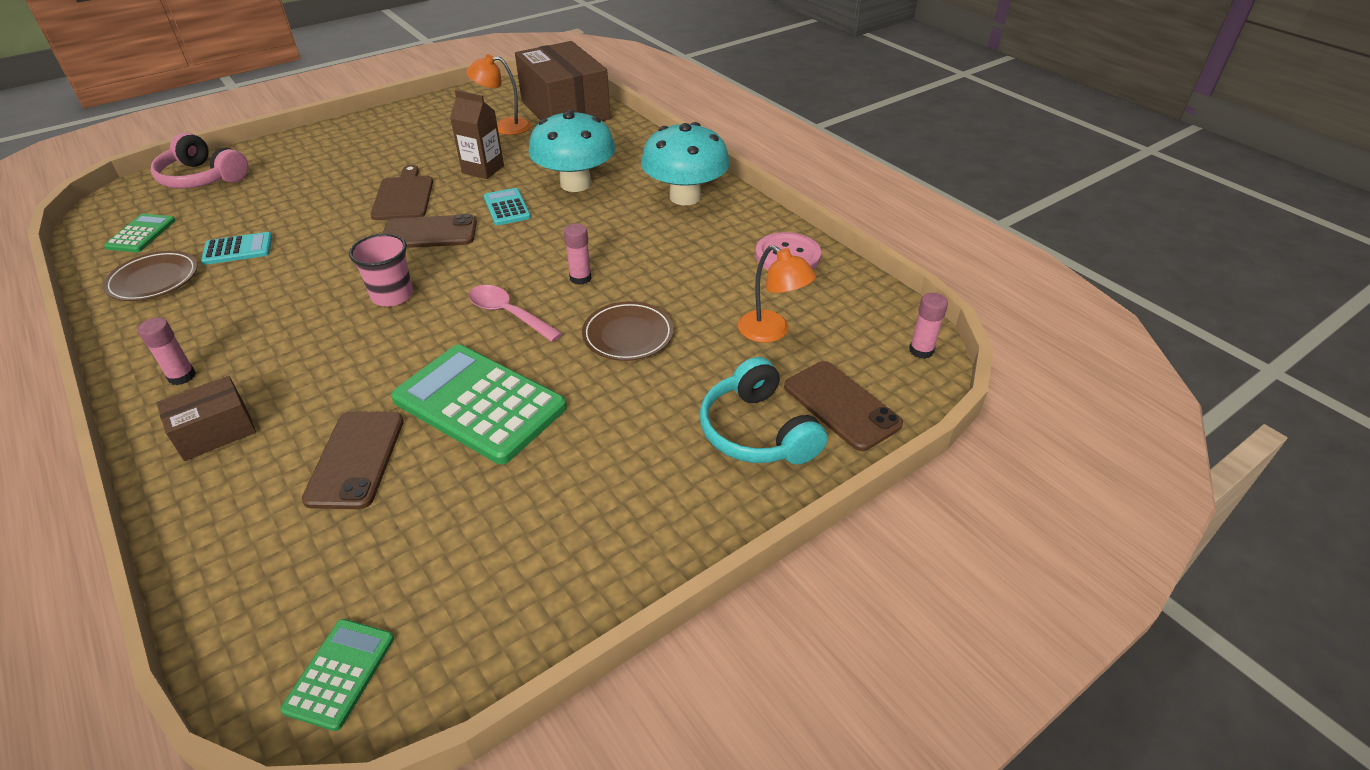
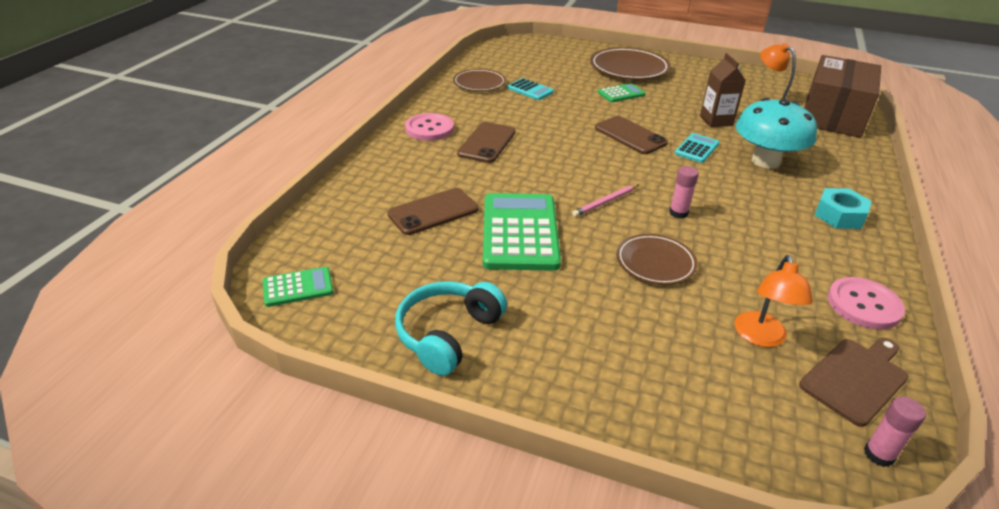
camera: 55 degrees right, 5 degrees down
(141, 234) = (504, 61): green calculator -> green calculator (621, 94)
(182, 376) = (429, 129): pink glue stick -> pink button
(202, 178) = (564, 50): pink headphones -> none
(215, 431) = (406, 159): brown box -> none
(315, 160) = (629, 68): none -> brown plate
(392, 295) = (562, 153): pink cup -> none
(404, 196) = (646, 110): brown cutting board -> brown cutting board (856, 378)
(508, 314) = (605, 202): pink spoon -> pink pencil
(685, 197) = (839, 215): turquoise mushroom -> turquoise nut
(757, 431) = (645, 379): turquoise headphones -> turquoise headphones (448, 334)
(841, 405) = (735, 422): brown phone -> brown phone (487, 143)

